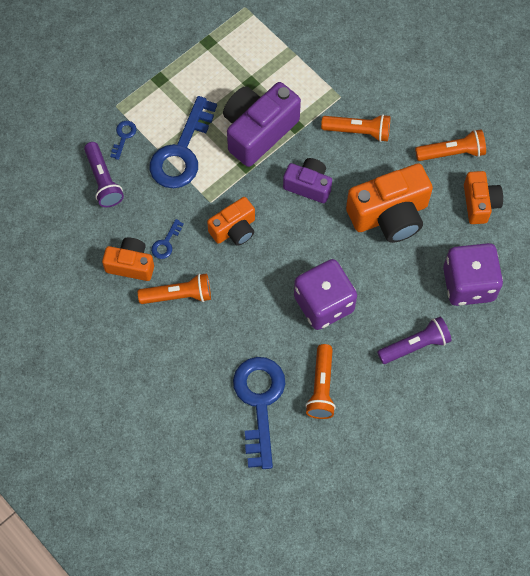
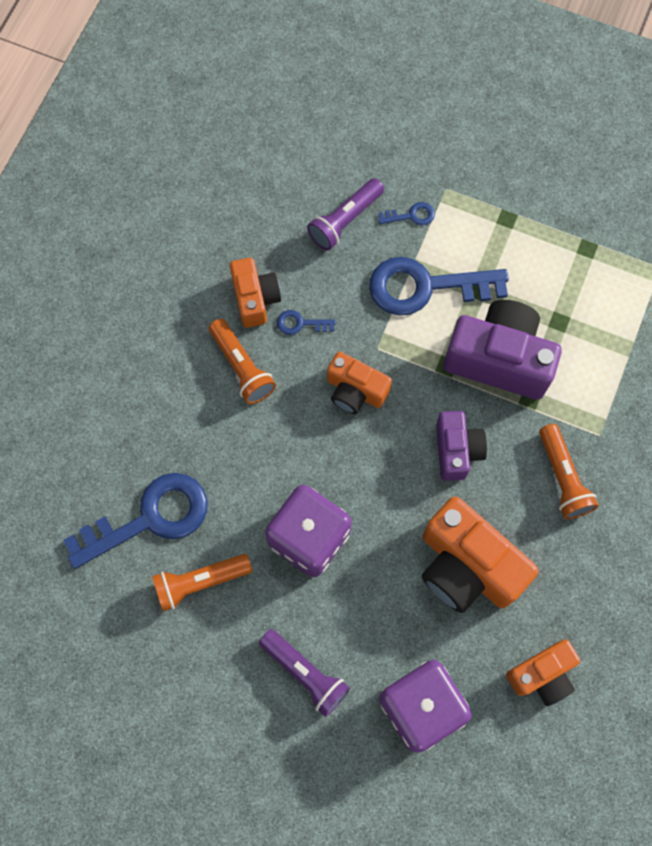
camera: 65 degrees right, 5 degrees up
(452, 153) = (596, 608): orange flashlight -> none

